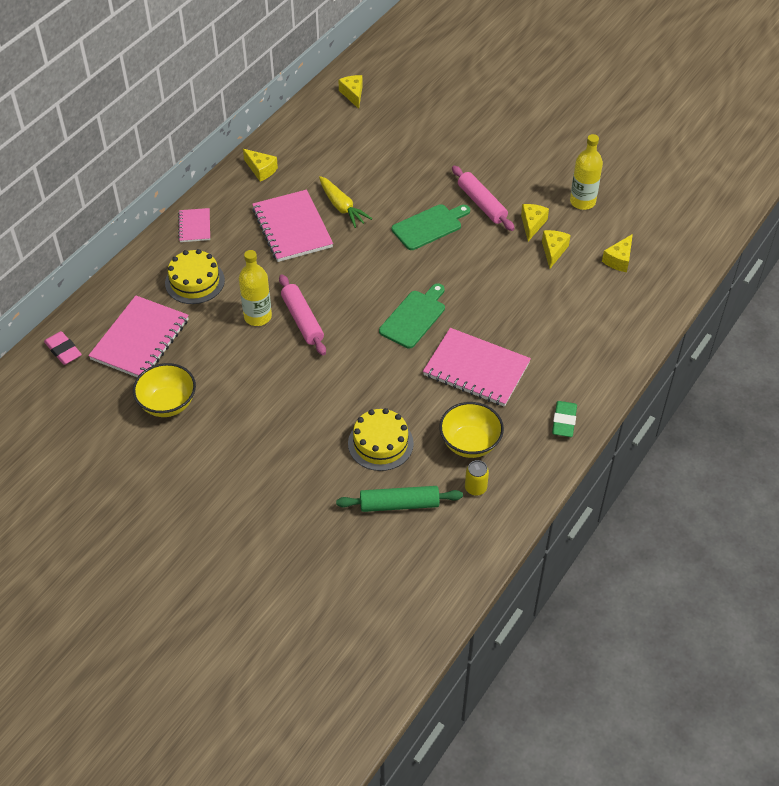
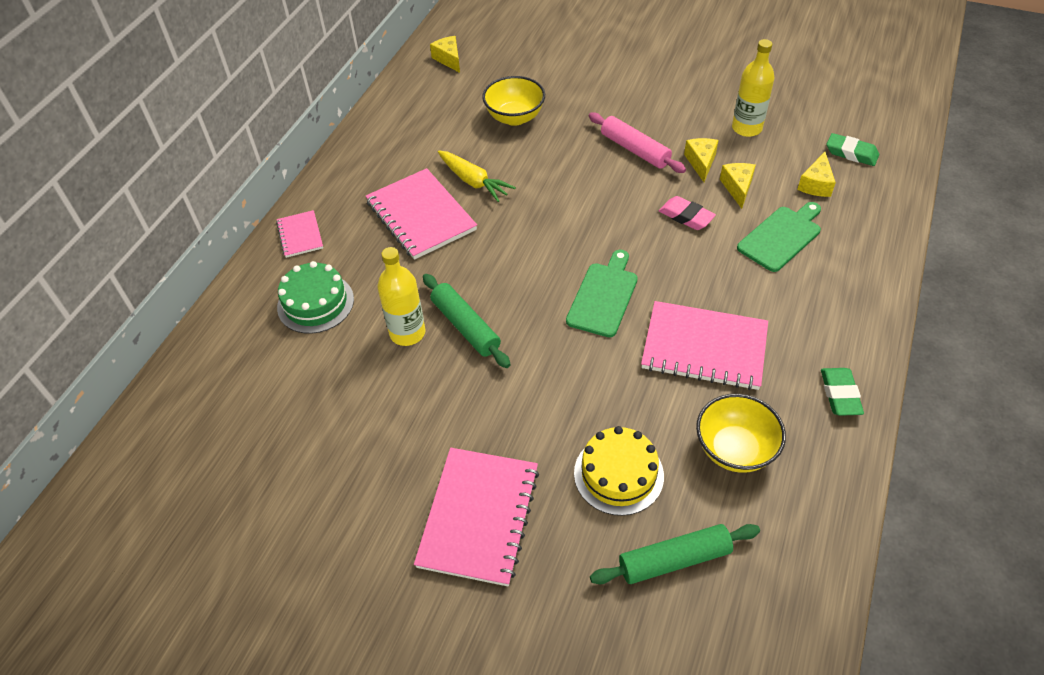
camera: 10 degrees left, 0 degrees up
(63, 351) = (157, 429): pink eraser -> pink eraser (686, 216)
(140, 339) = (259, 393): pink notebook -> pink notebook (478, 517)
(168, 404) = (316, 477): yellow bowl -> yellow bowl (514, 117)
(195, 281) = (315, 303): yellow cake -> green cake
(261, 170) = (365, 156): yellow cheese -> none
(302, 320) = (465, 326): pink rolling pin -> green rolling pin
(429, 226) = (584, 185): green cutting board -> green cutting board (781, 237)
(475, 488) = (766, 512): yellow can -> none
(660, 239) = (851, 153): none -> green eraser

